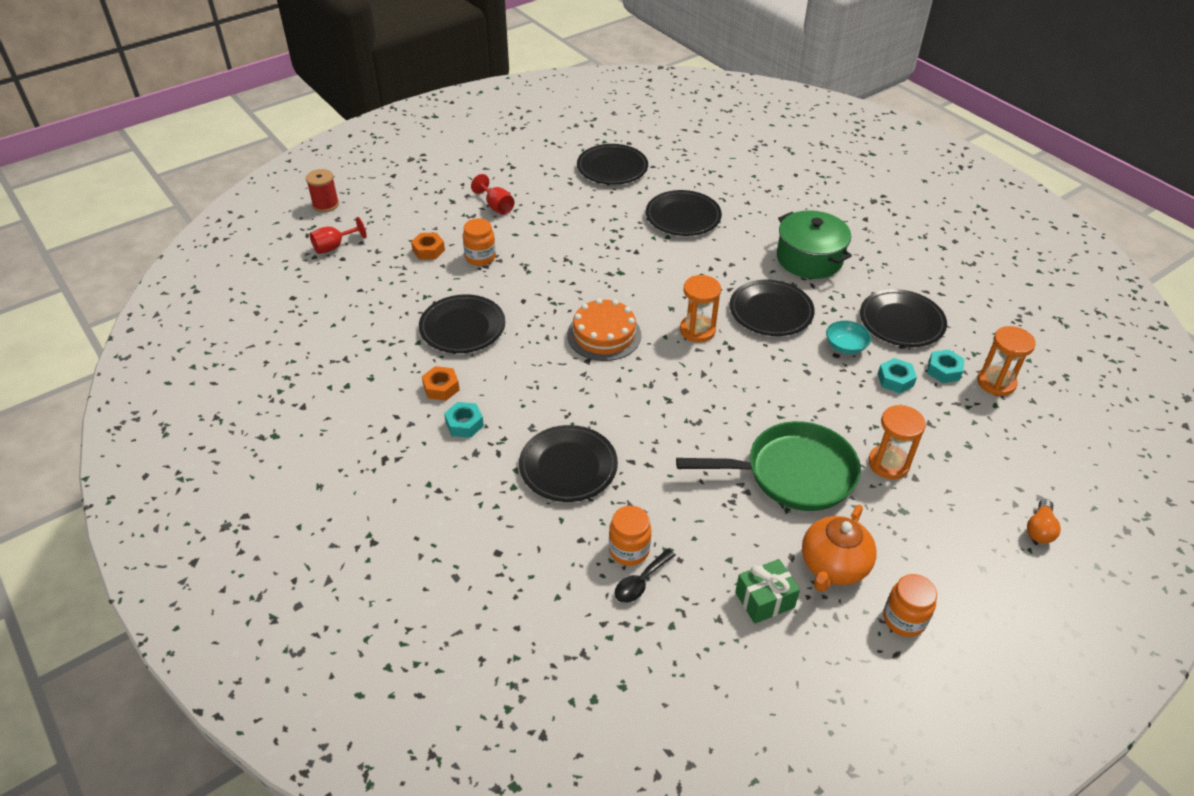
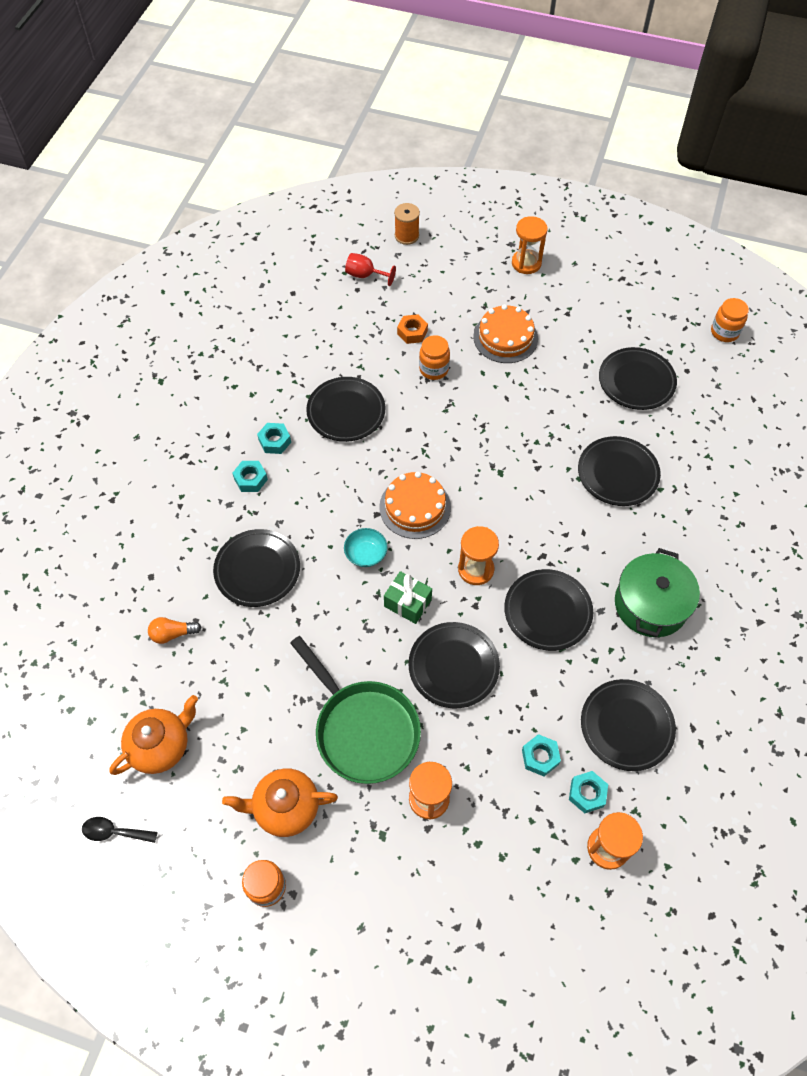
camera: 55 degrees right, 15 degrees up
(325, 204) = (406, 236): red spool -> orange spool
(439, 161) = (526, 263): none -> orange hourglass
(441, 388) = (275, 441): orange nut -> turquoise nut
(496, 206) = (505, 337): red goblet -> orange cake
(629, 550) = (207, 657): orange jar -> orange jar (724, 332)
(640, 582) = (183, 681): black spoon -> black spoon (114, 832)
(698, 635) = (161, 746): none -> orange teapot
(764, 600) = (220, 774): green gift -> green gift (407, 603)
(777, 388) = (453, 666): none -> black plate
(845, 346) = (551, 694): turquoise bowl -> turquoise bowl (366, 554)
(1039, 529) = (440, 960): orange light bulb -> orange light bulb (173, 634)

